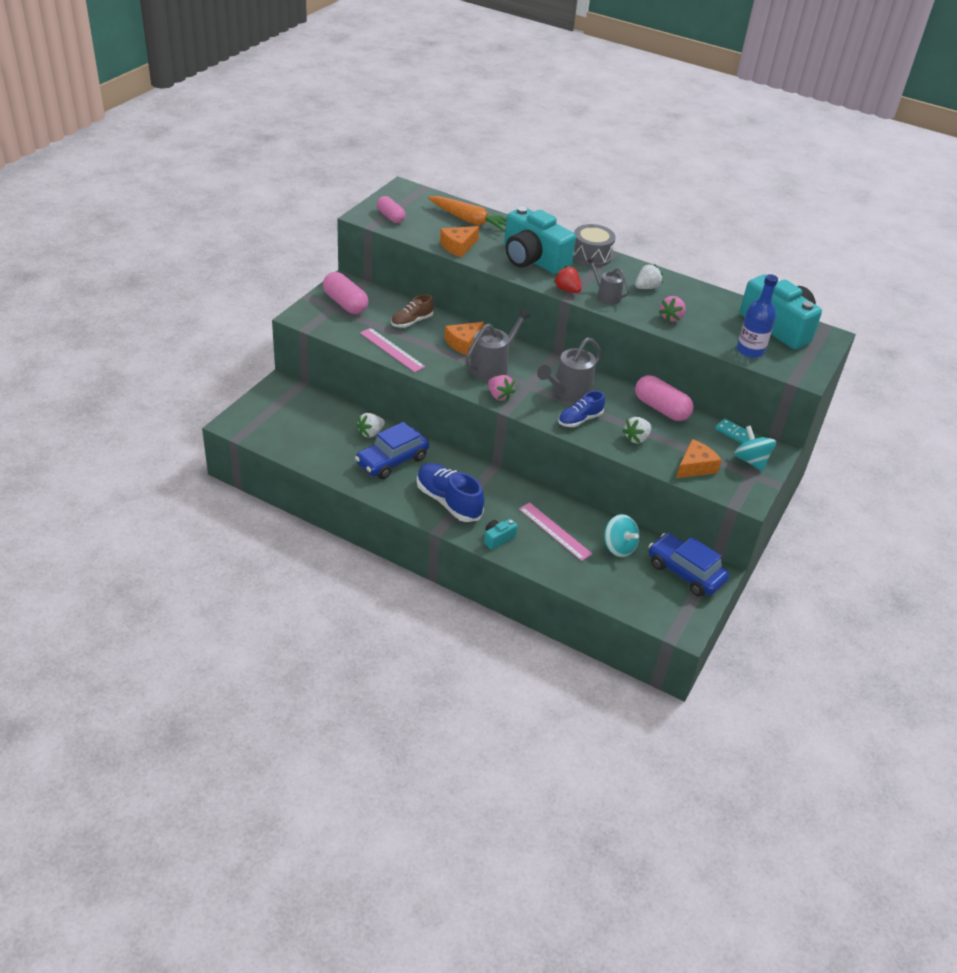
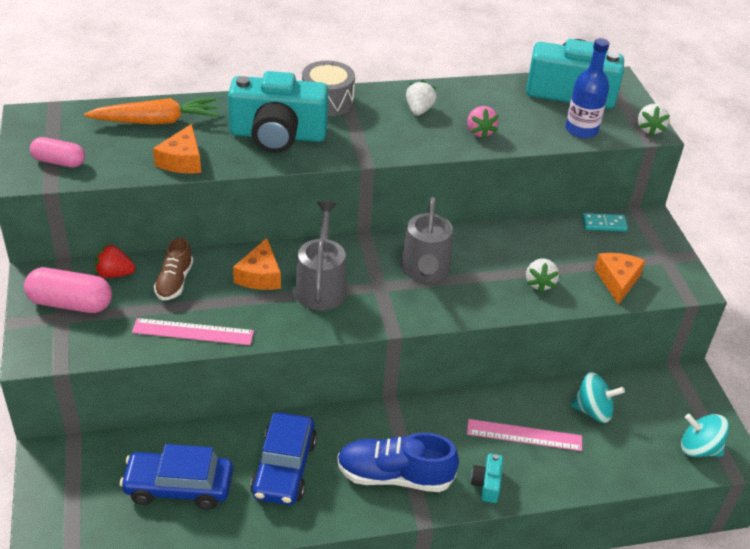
camera: 40 degrees left, 0 degrees up
(370, 433) = (223, 449): white strawberry -> white strawberry (649, 129)
(499, 396) = (367, 317): pink strawberry -> none
(567, 290) = (353, 153): red strawberry -> red strawberry (114, 274)
(580, 419) = (470, 295): blue shoe -> none
(606, 296) = (396, 140): grey watering can -> none
(661, 409) = (520, 236): pink capsule -> none
(685, 572) = (669, 396): blue car -> blue car (179, 487)
(751, 461) = (648, 244): turquoise spinning top -> turquoise spinning top (699, 449)

